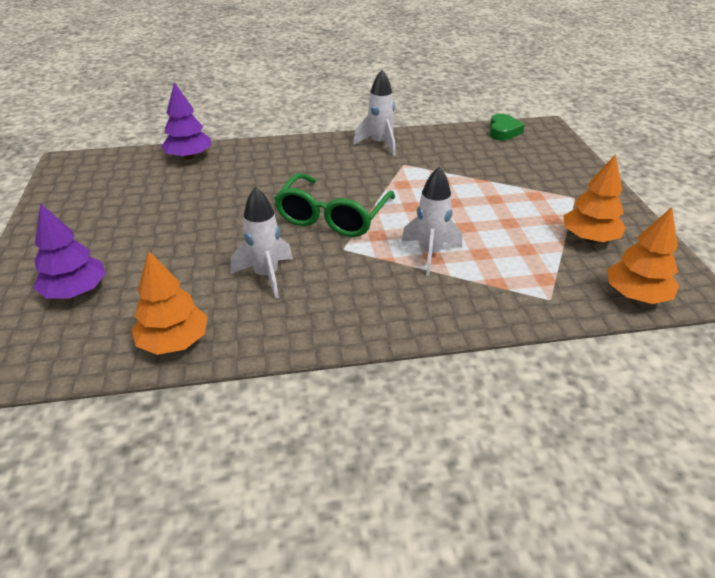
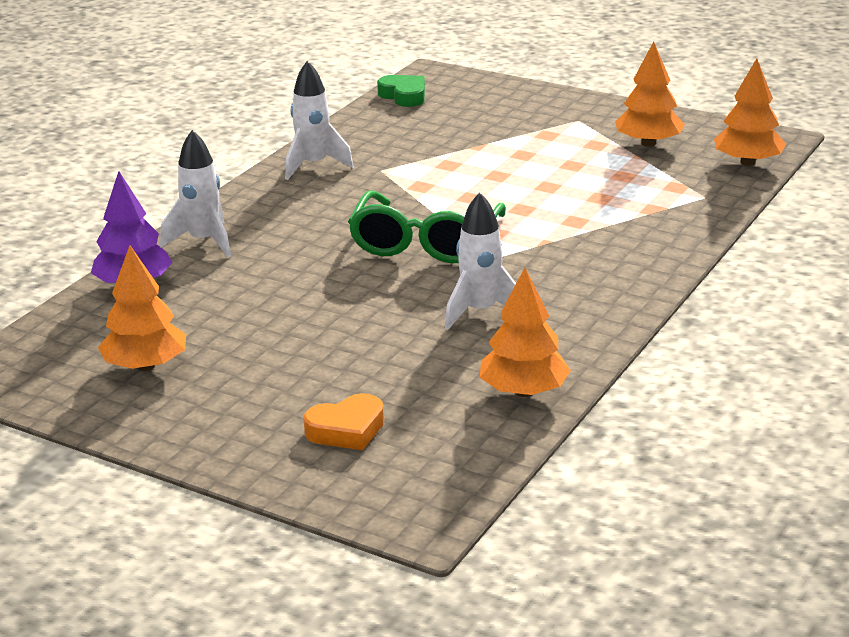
camera: 50 degrees left, 10 degrees down
(76, 291) = (347, 430): purple tree -> orange heart
(105, 197) = (145, 366): none -> orange tree
(332, 217) = (425, 243): green glasses -> green glasses turned 45 degrees clockwise
(430, 253) = (565, 220): white rocket -> white rocket (204, 242)

